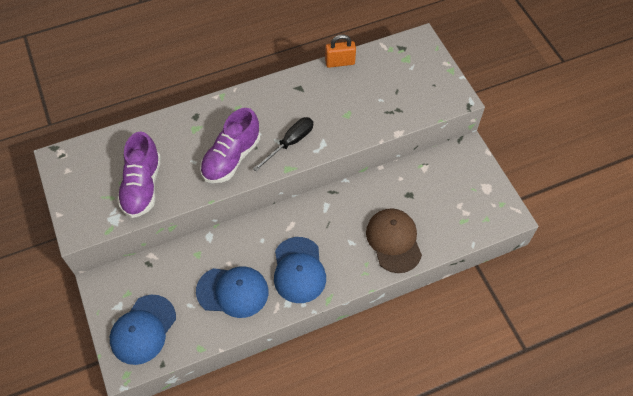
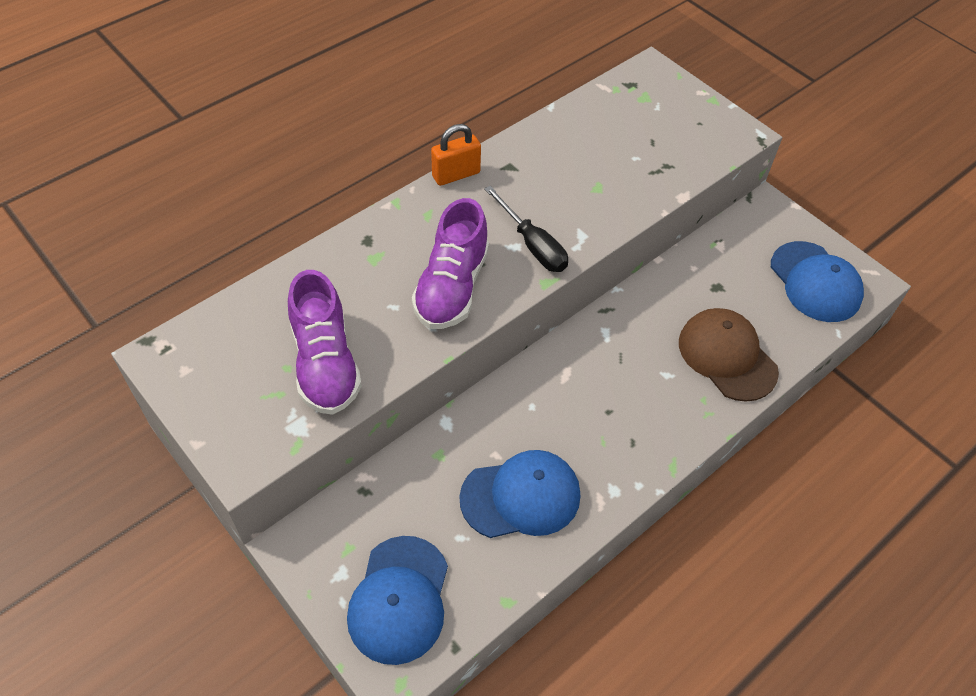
camera: 20 degrees left, 5 degrees down
(290, 143) = (532, 245): black screwdriver -> black screwdriver turned 120 degrees clockwise
(299, 270) = (608, 436): blue cap -> blue cap (815, 282)
(340, 62) = (553, 120): orange padlock -> orange padlock (456, 175)

